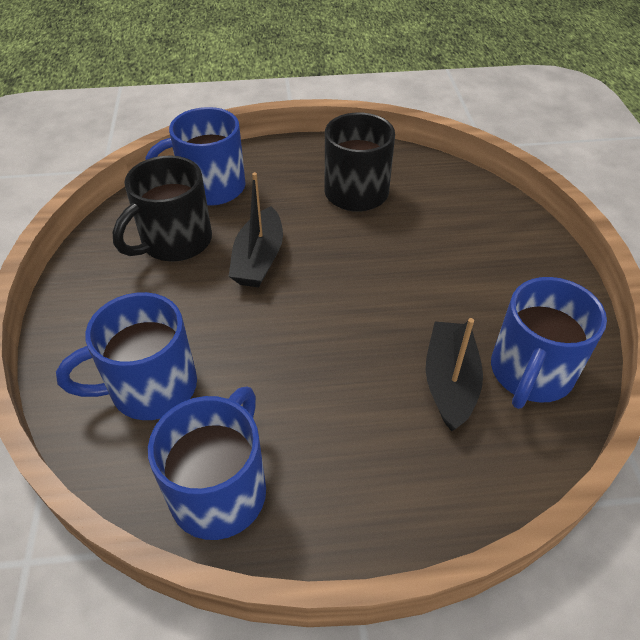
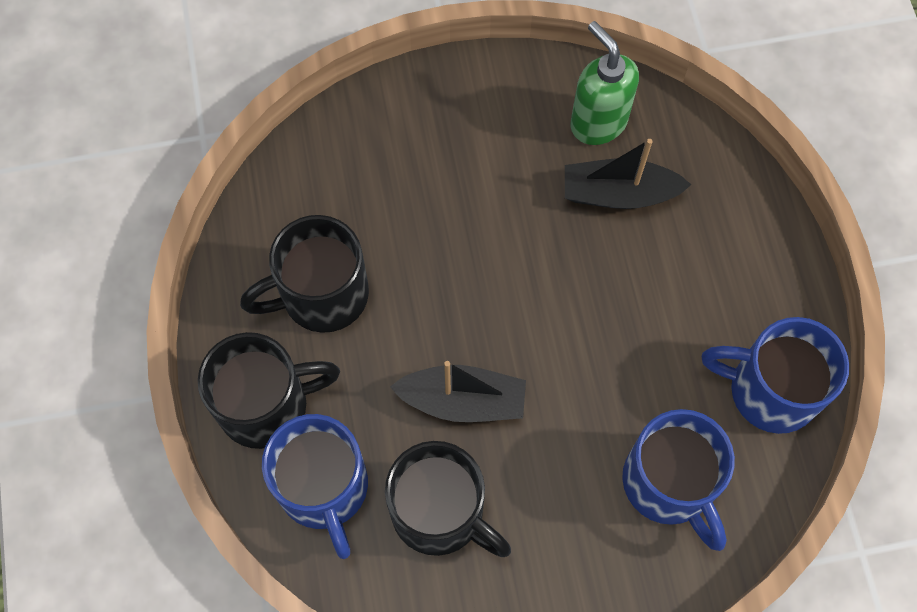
camera: 95 degrees left, 20 degrees up
(276, 165) = (267, 405): none -> black mug
(530, 373) = (598, 122): blue mug -> green soap dispenser

